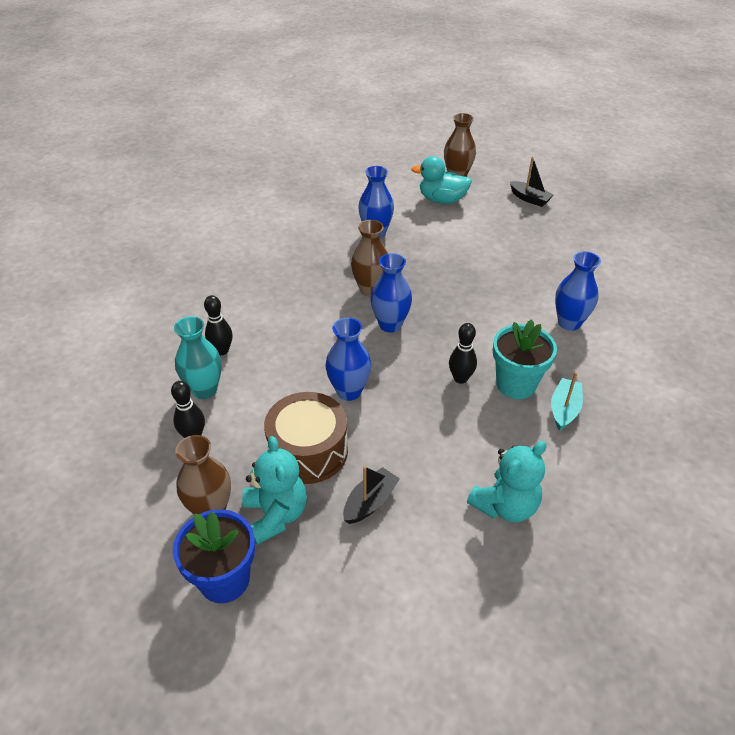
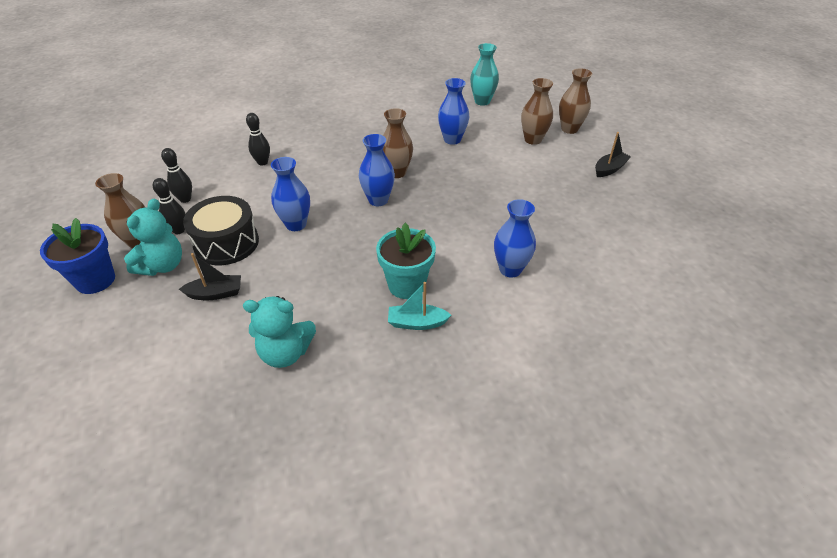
camera: 40 degrees right, 0 degrees up
(204, 390) = (224, 178): turquoise vase -> turquoise vase (482, 101)
(308, 451) = (226, 243): brown drum -> black drum
(442, 200) = (533, 140): turquoise duck -> brown vase
(460, 378) = (374, 258): black bowling pin -> black bowling pin (179, 230)
(529, 199) = (609, 169): black boat -> black boat turned 120 degrees counterclockwise
(564, 409) = (416, 323): turquoise boat -> turquoise boat turned 150 degrees counterclockwise

